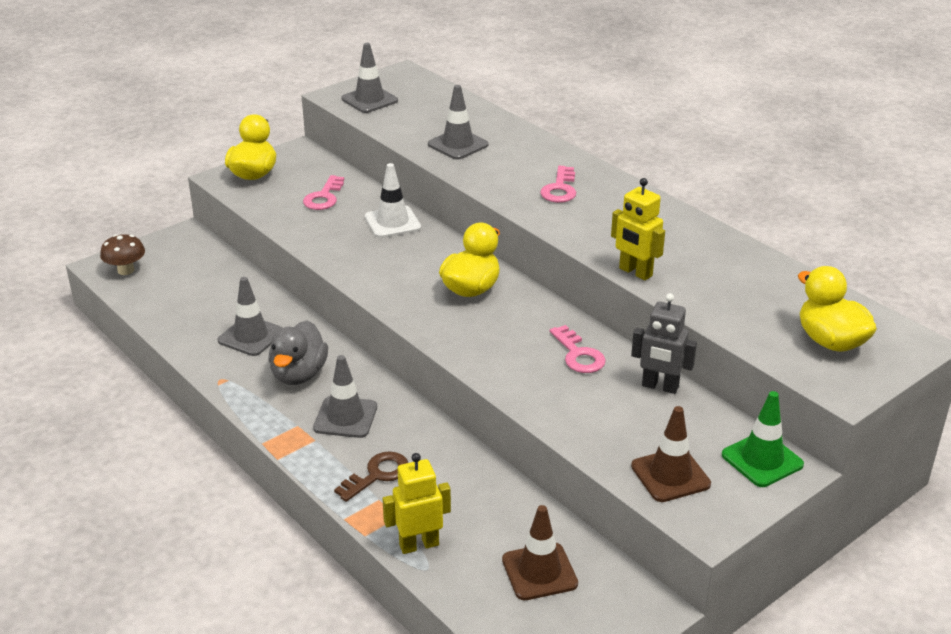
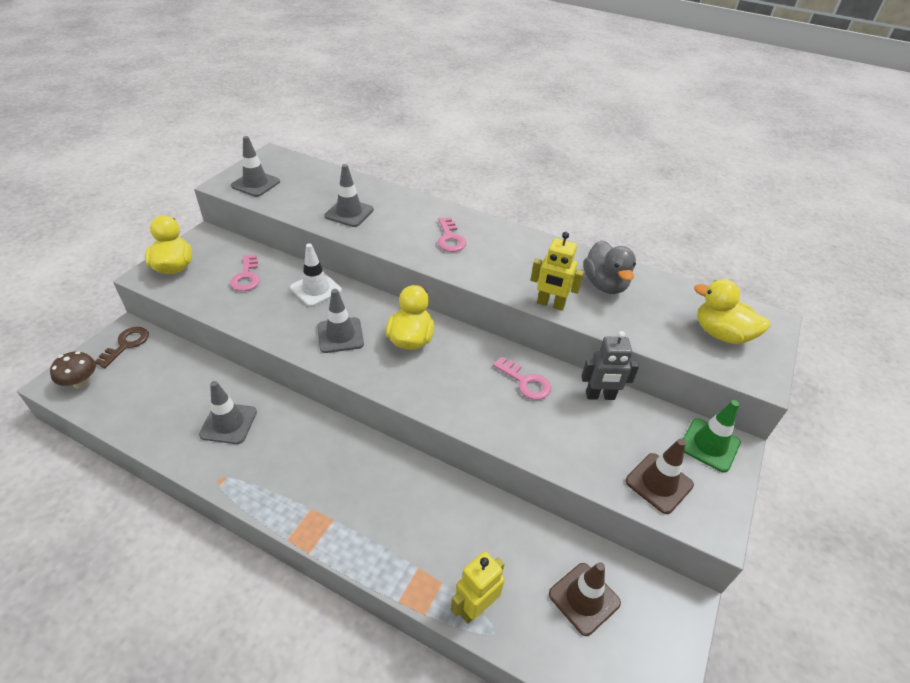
camera: 25 degrees left, 10 degrees up
(299, 374) = (289, 452): grey duck -> grey duck (605, 284)
(345, 417) = (349, 486): grey traffic cone -> grey traffic cone (340, 335)
(377, 475) = (404, 540): brown key -> brown key (126, 344)

